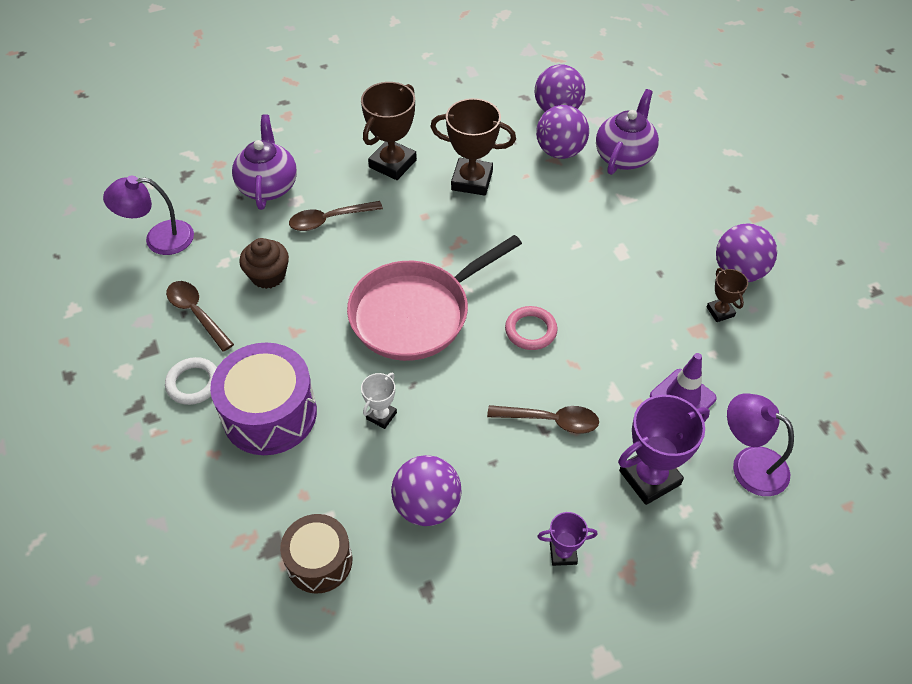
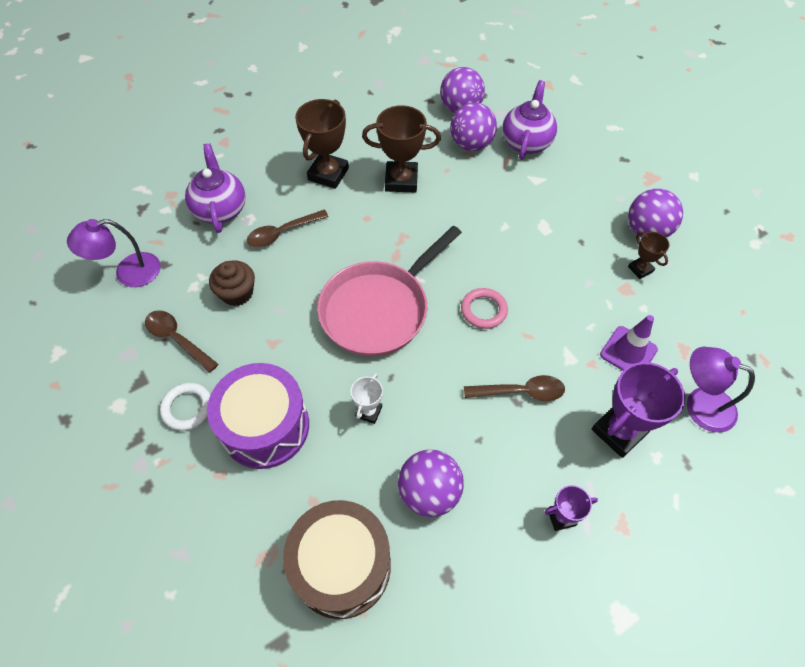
camera: 10 degrees left, 5 degrees up
(319, 561) = (342, 565): brown drum -> brown drum, size x1.58

